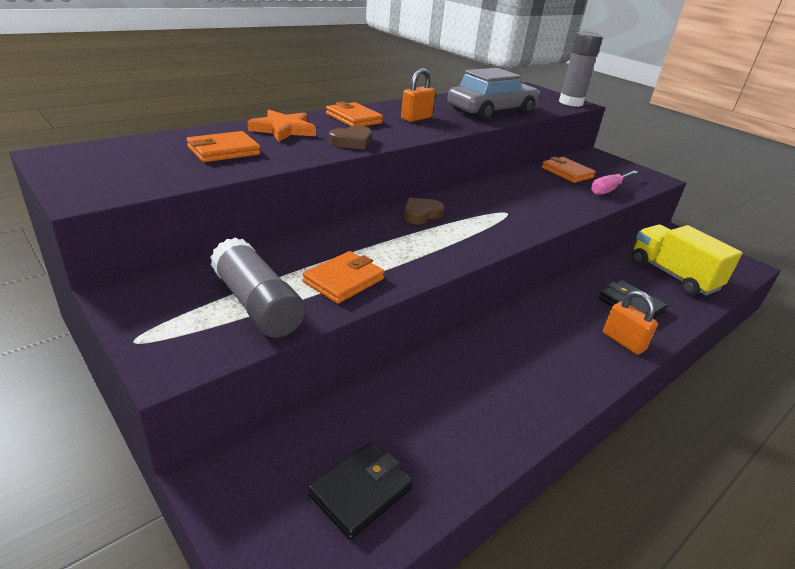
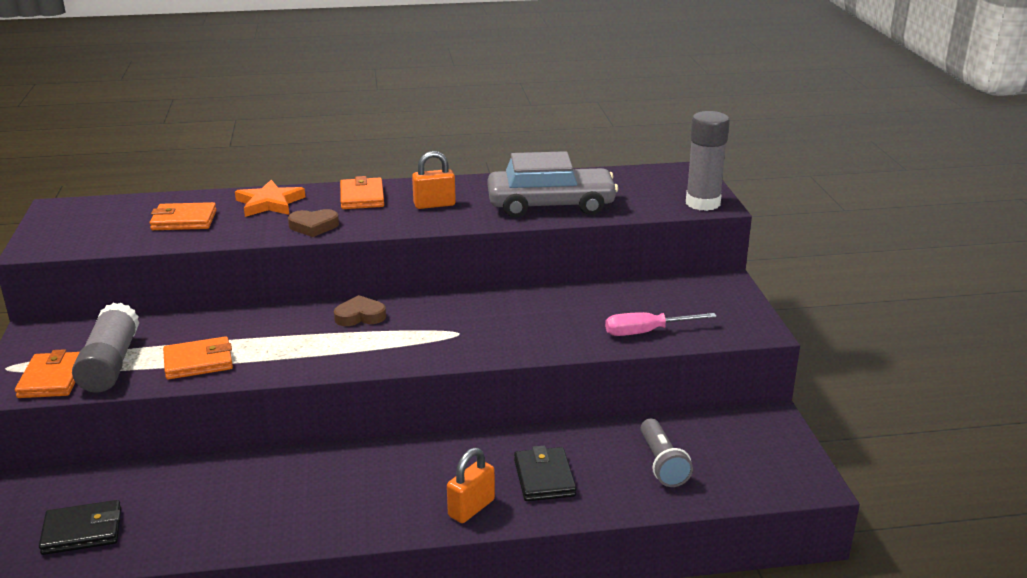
camera: 35 degrees right, 5 degrees down
(567, 172) = (628, 299): orange wallet -> orange wallet (52, 379)
(623, 341) = (471, 508): orange padlock -> orange padlock turned 45 degrees clockwise
(672, 275) = (662, 464): yellow truck -> grey flashlight

